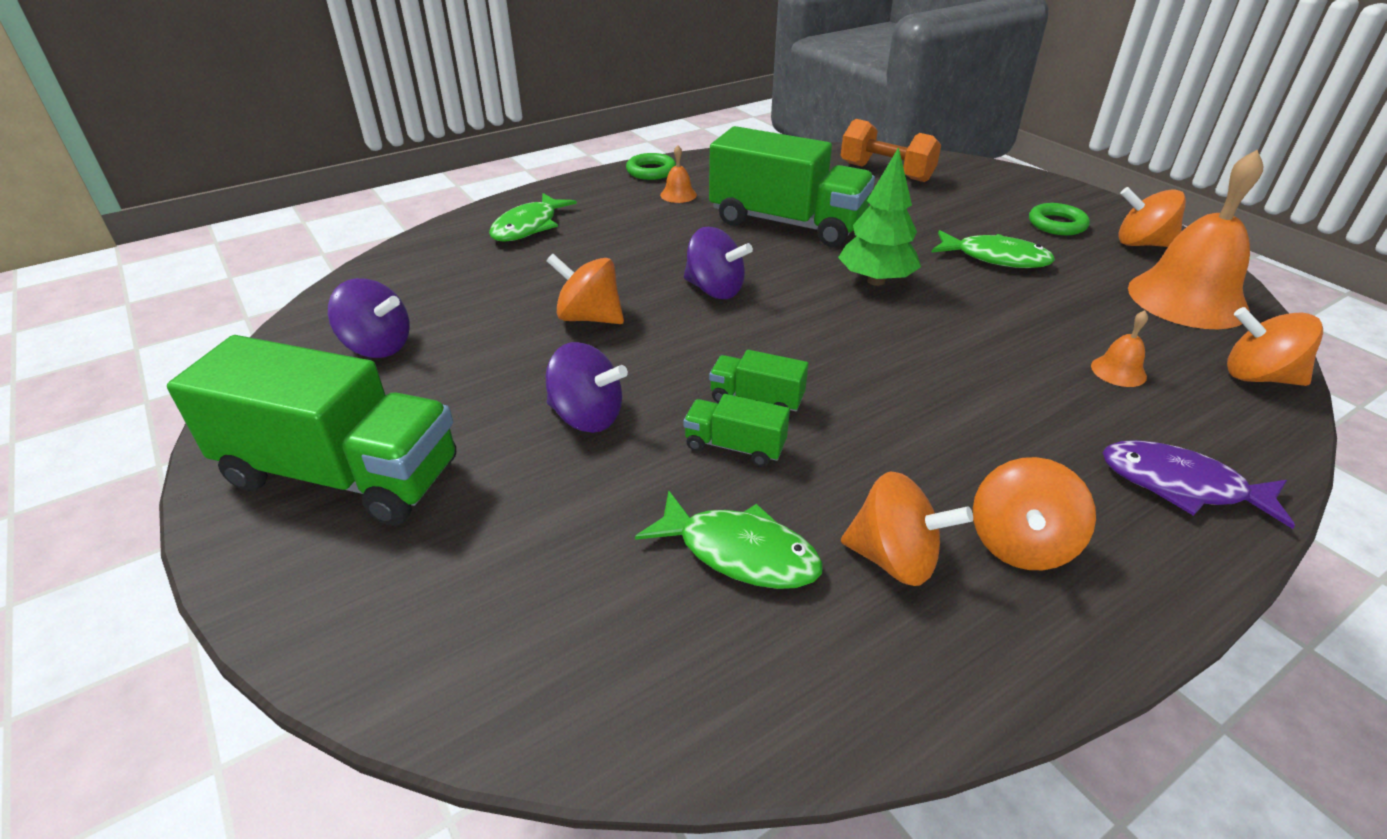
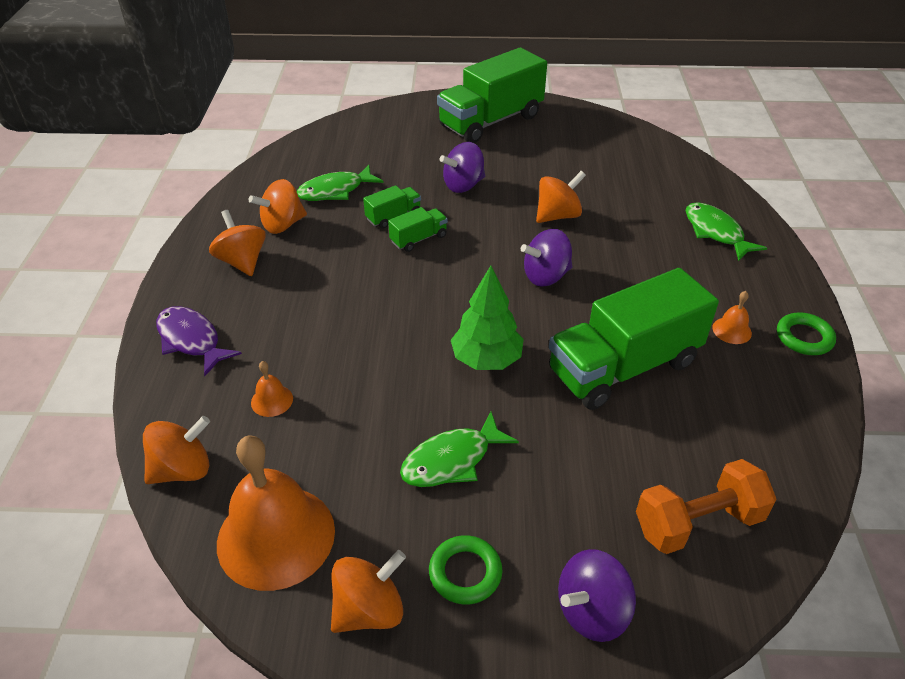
camera: 125 degrees right, 5 degrees up
(378, 346) = (590, 146): purple spinning top -> purple spinning top (592, 611)
(1181, 485) = (191, 340): purple fish -> purple fish turned 105 degrees counterclockwise

